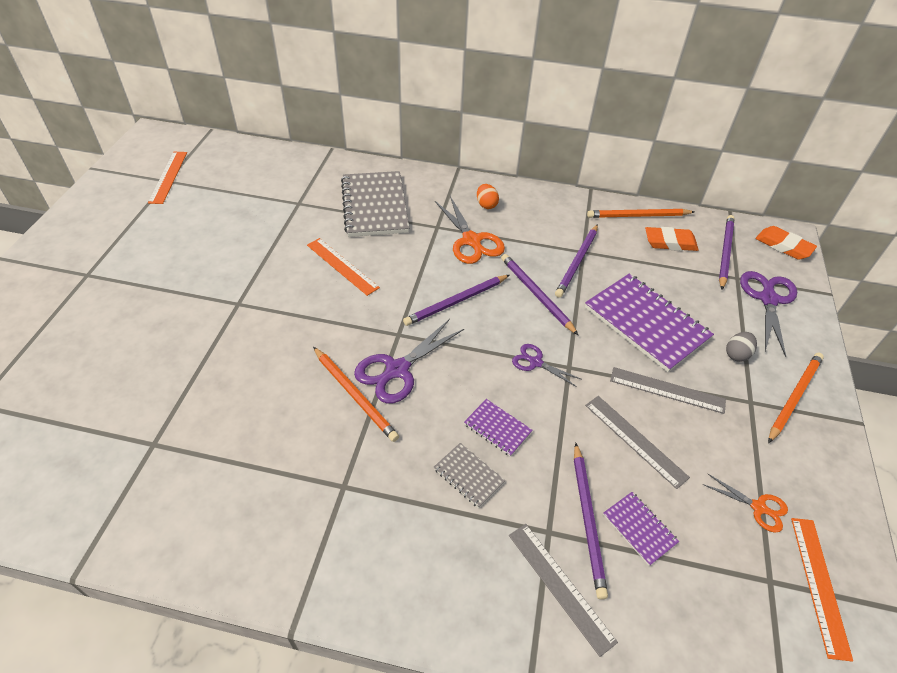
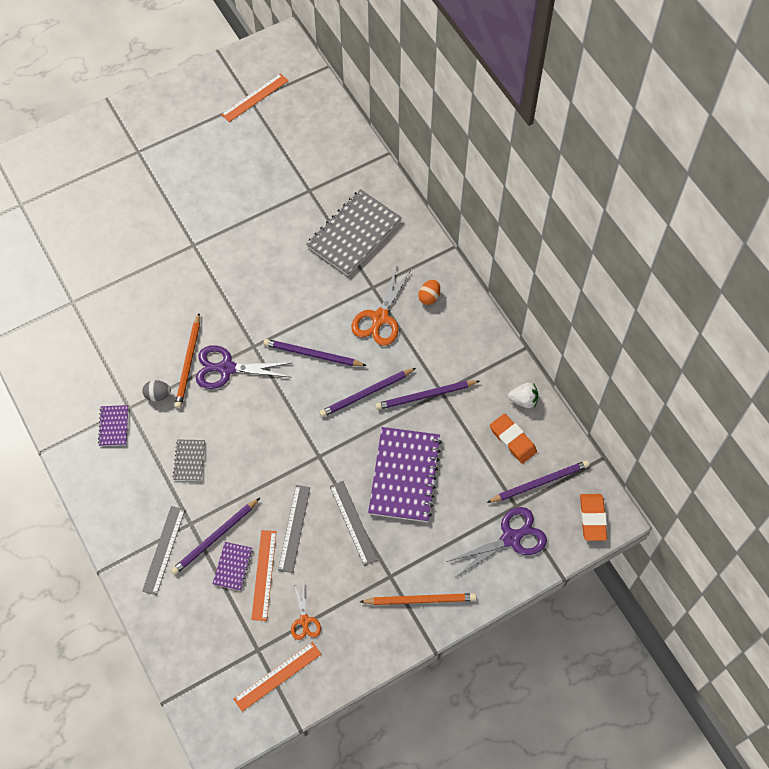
camera: 50 degrees right, 15 degrees up
(342, 266) = (278, 267): orange ruler -> orange ruler (264, 575)
(497, 428) = (234, 451): purple notebook -> purple notebook (114, 426)
(535, 362) = (304, 435): purple scissors -> none
(536, 294) = (366, 394): purple pencil -> purple pencil turned 135 degrees counterclockwise
(638, 216) = (523, 400): orange pencil -> white strawberry
(736, 354) = (428, 546): grey egg -> grey egg (158, 395)

